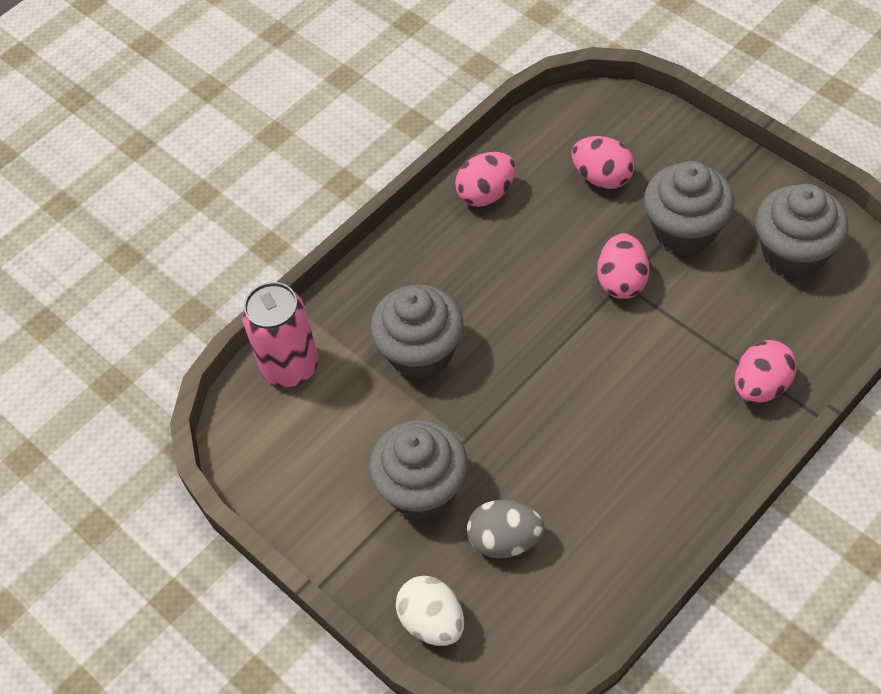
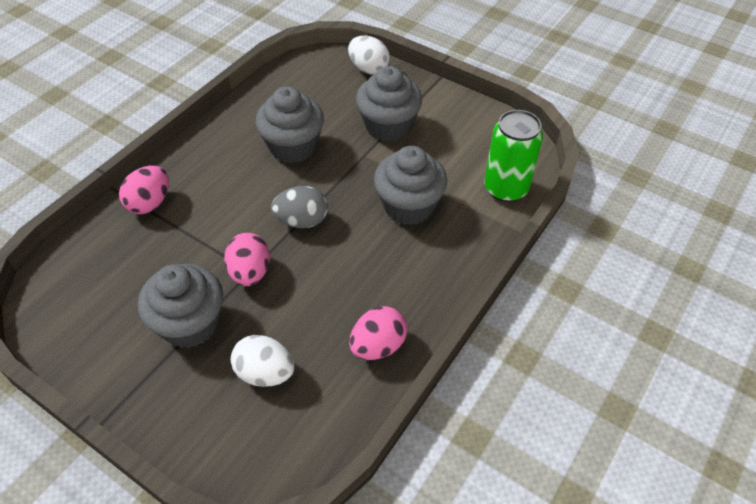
camera: 165 degrees right, 5 degrees down
(290, 366) = (506, 188): pink can -> green can
(505, 540) = (330, 106): grey egg -> grey egg (302, 221)
(602, 177) = (265, 373): pink egg -> white egg
(794, 252) = (96, 309): grey cupcake -> grey cupcake (293, 147)

